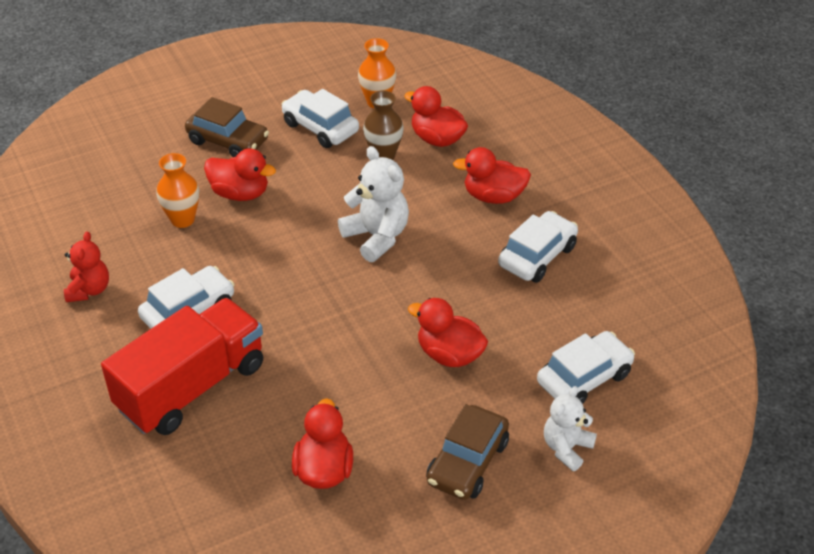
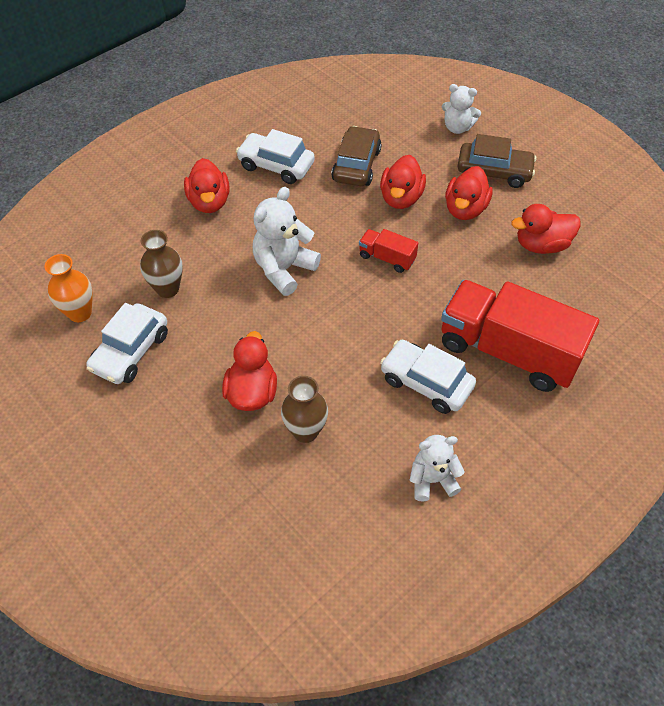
camera: 105 degrees left, 10 degrees up
(89, 290) = (432, 480): red teddy bear -> white teddy bear
(182, 219) = (305, 431): orange vase -> brown vase
(228, 141) = (168, 431): brown car -> brown car (356, 165)
(360, 320) = (387, 258): none -> red truck
(437, 139) = (134, 254): red duck -> red duck (465, 209)
(584, 378) = (392, 127): white car -> none

